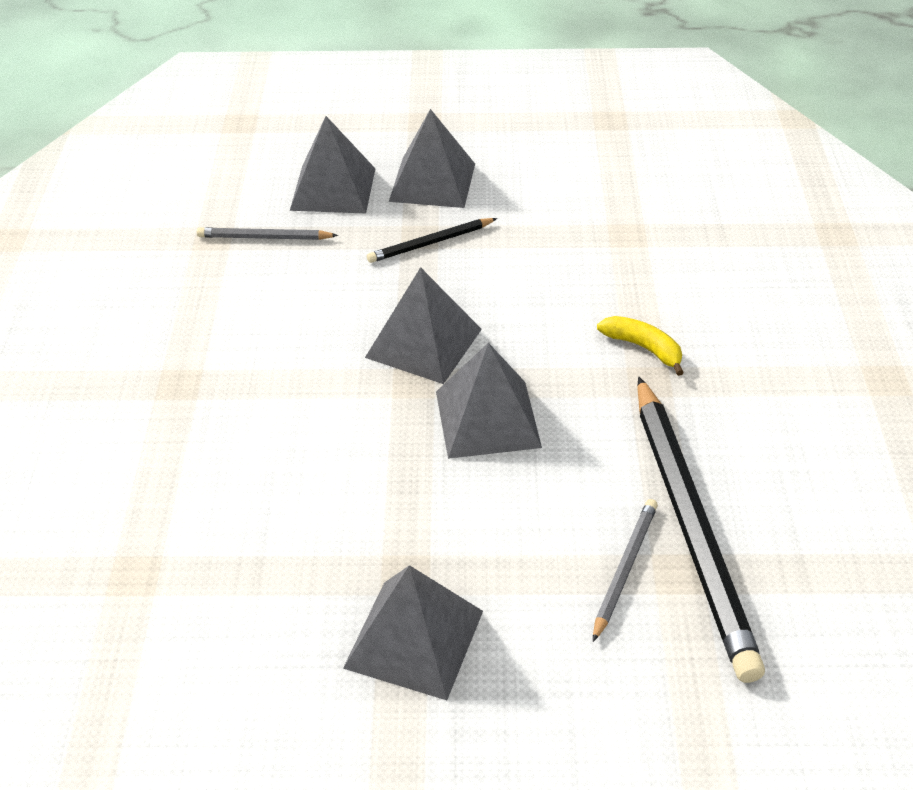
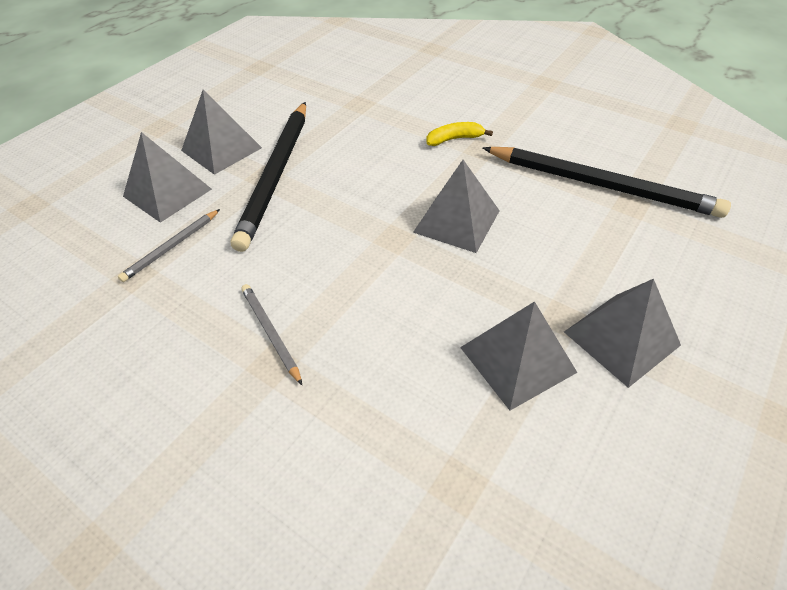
camera: 55 degrees left, 5 degrees up
(423, 343) = (364, 218): grey pyramid -> grey pyramid (517, 359)
(431, 243) = (277, 175): black pencil -> black pencil, size x2.14
(624, 569) = (617, 222): grey pencil -> grey pencil (270, 333)

